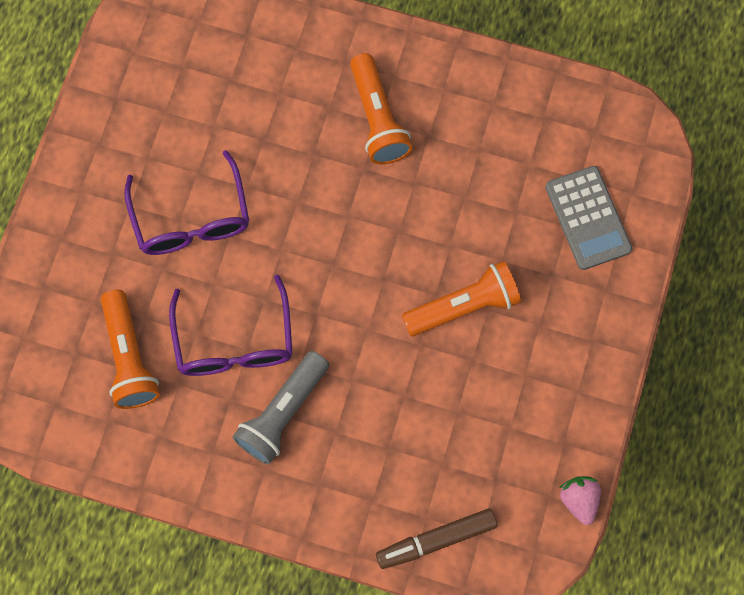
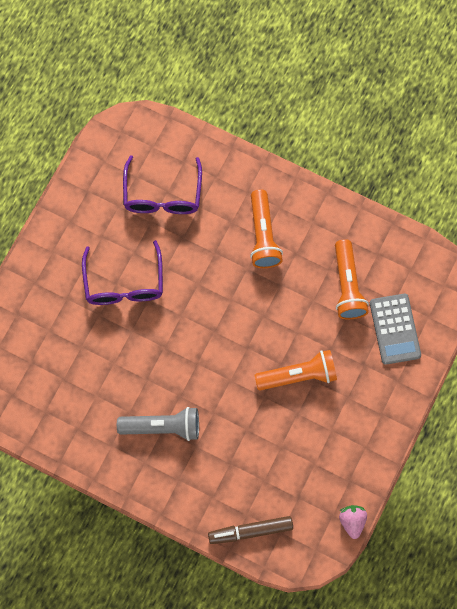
camera: 10 degrees right, 0 degrees up
(129, 357) = (66, 371): orange flashlight -> orange flashlight (347, 286)
(234, 341) = (138, 372): purple glasses -> purple glasses (162, 195)
(282, 413) = (163, 427): grey flashlight -> grey flashlight turned 135 degrees counterclockwise

